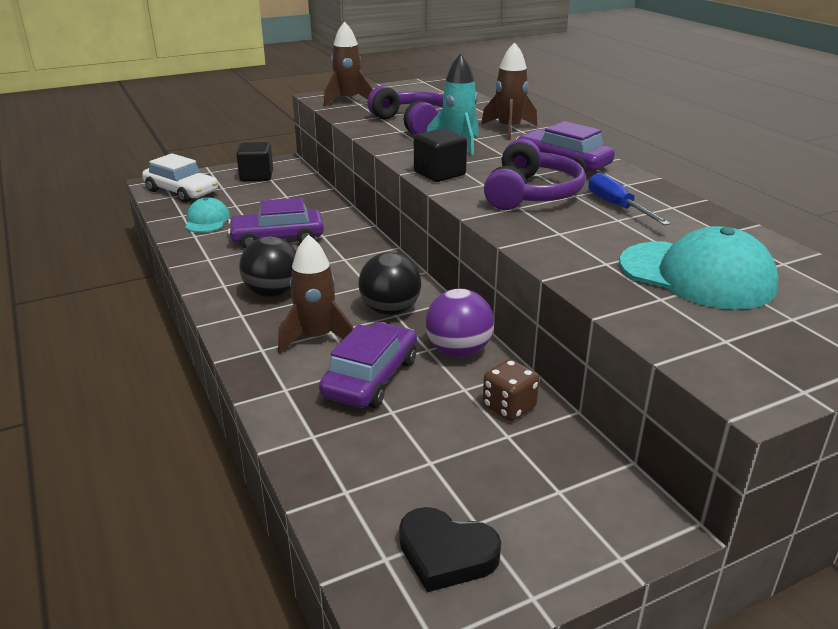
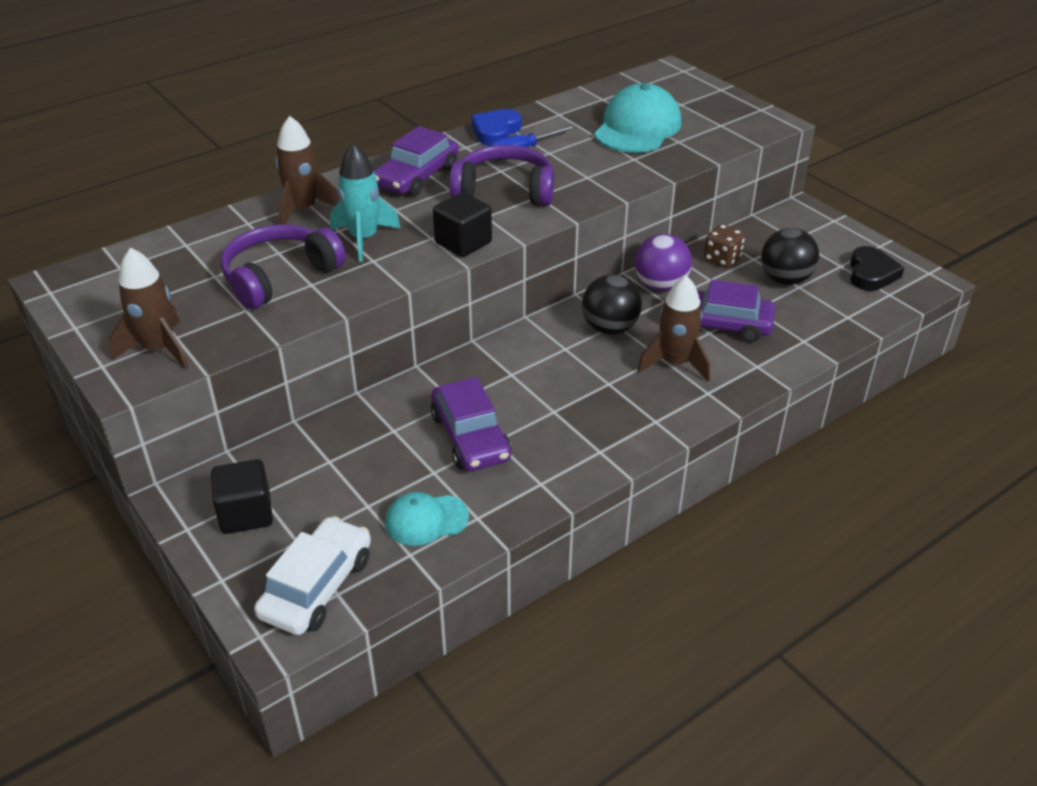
camera: 100 degrees left, 10 degrees up
(273, 293) = (604, 409): black ball -> black ball (785, 279)
(665, 198) = (496, 131): none -> blue heart

